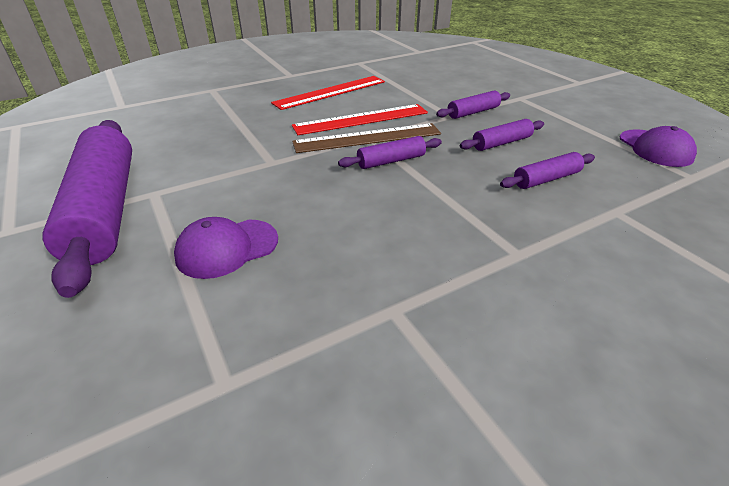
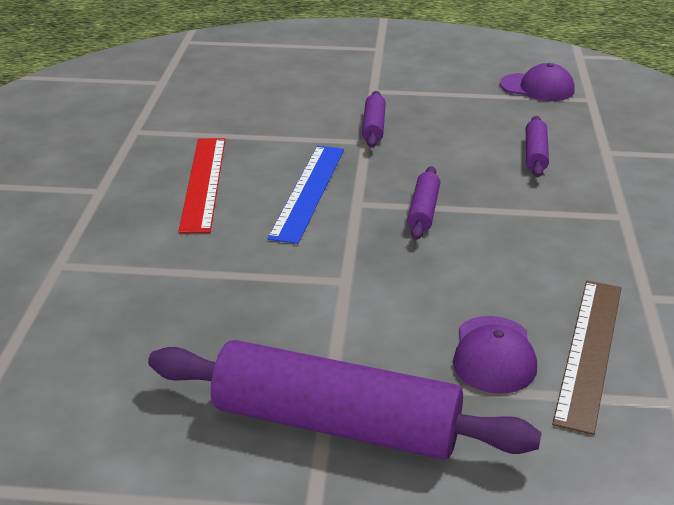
camera: 55 degrees left, 5 degrees down
(361, 119) = (308, 192): red ruler -> blue ruler
(367, 138) = (359, 205): brown ruler -> brown ruler (590, 351)
(501, 143) = (453, 143): purple rolling pin -> none

